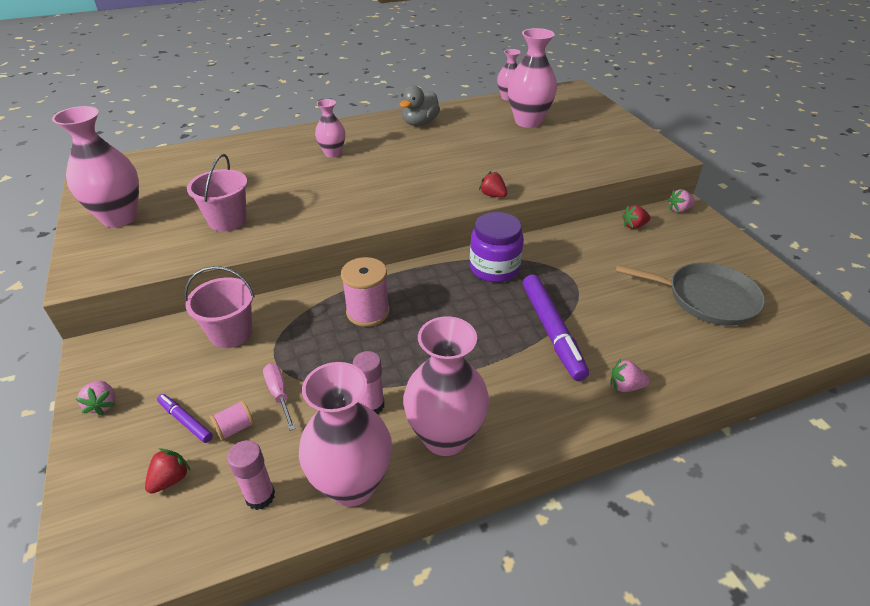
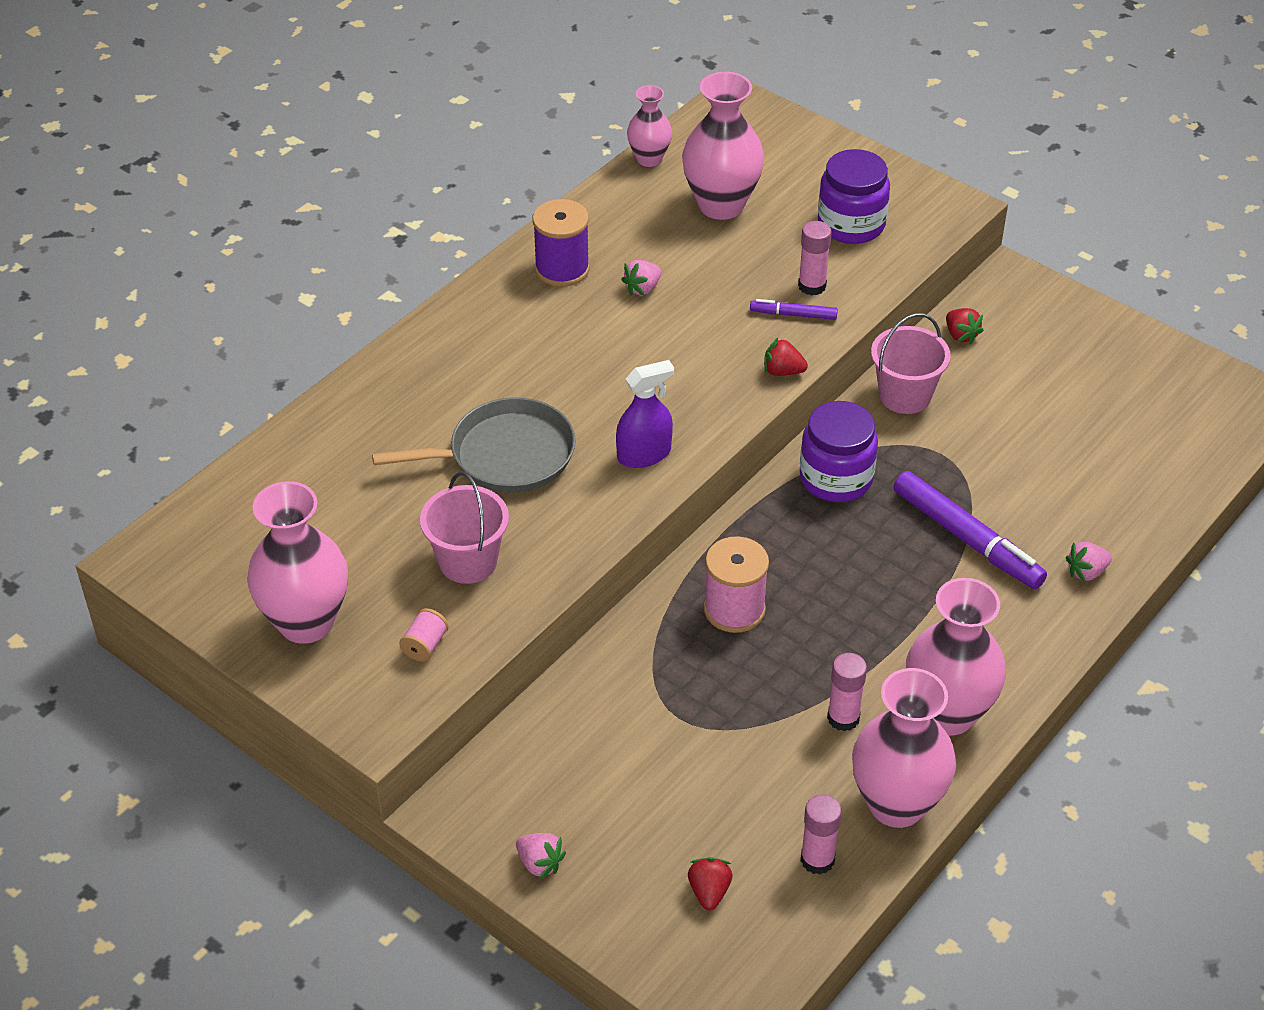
camera: 30 degrees left, 5 degrees up
(185, 421) = (657, 832): purple marker -> purple marker (793, 314)
(231, 333) = (593, 713): pink bucket -> pink bucket (905, 395)
(235, 428) = (721, 812): pink spool -> pink spool (425, 645)
(279, 394) = (730, 755): pink screwdriver -> none
(332, 153) = (489, 383): pink vase -> none
(374, 206) = (644, 454): none -> purple spray bottle
(420, 123) = (562, 269): grey duck -> purple spool
(547, 165) = (812, 286): none -> pink glue stick
(595, 147) = (851, 224): none -> purple jar
(634, 226) = (961, 335): red strawberry -> red strawberry turned 75 degrees counterclockwise
(679, 209) = (1000, 283): pink strawberry -> pink strawberry (642, 288)
(706, 298) = (1106, 416): grey pan -> grey pan (505, 455)

